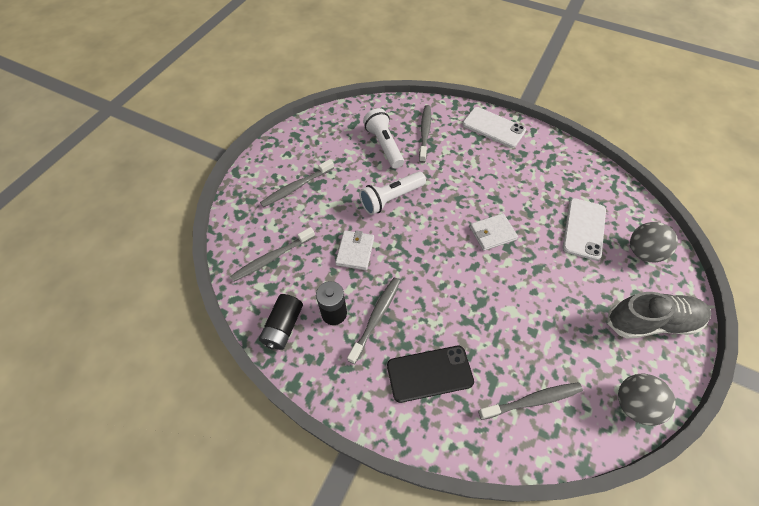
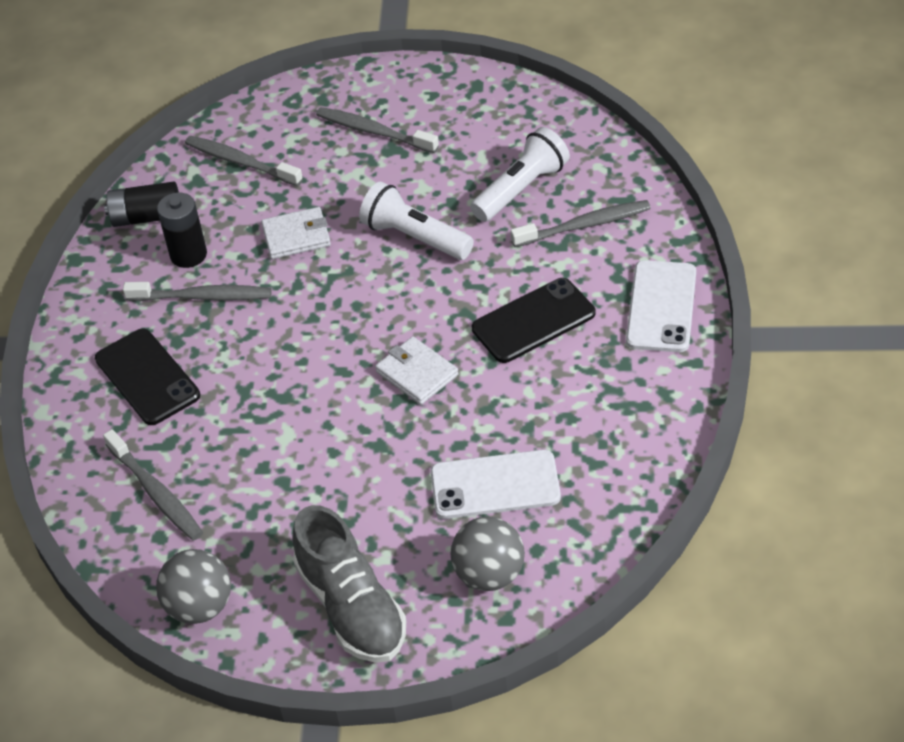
camera: 70 degrees right, 10 degrees down
(479, 174) = (533, 321): none -> black phone

